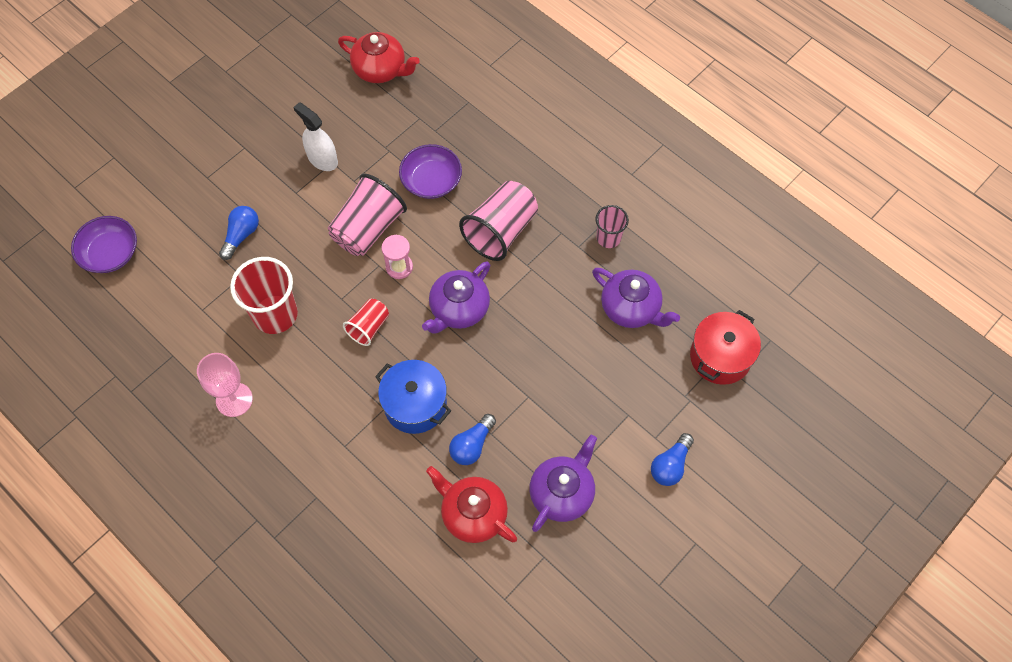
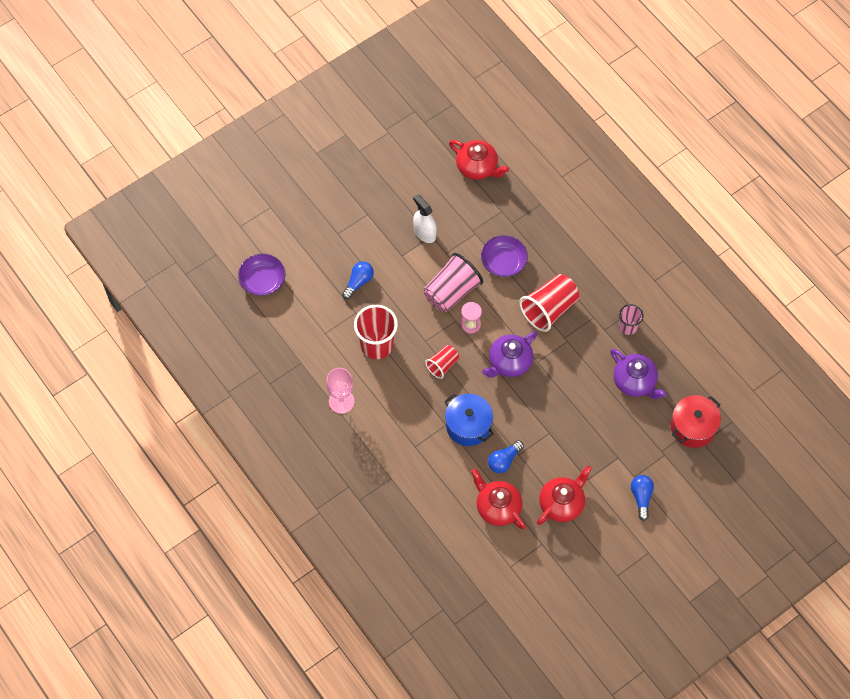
camera: 10 degrees right, 0 degrees up
(501, 231) = (549, 309): pink cup -> red cup
(562, 493) = (562, 503): purple teapot -> red teapot
(670, 465) = (641, 497): blue light bulb -> blue light bulb turned 135 degrees clockwise

